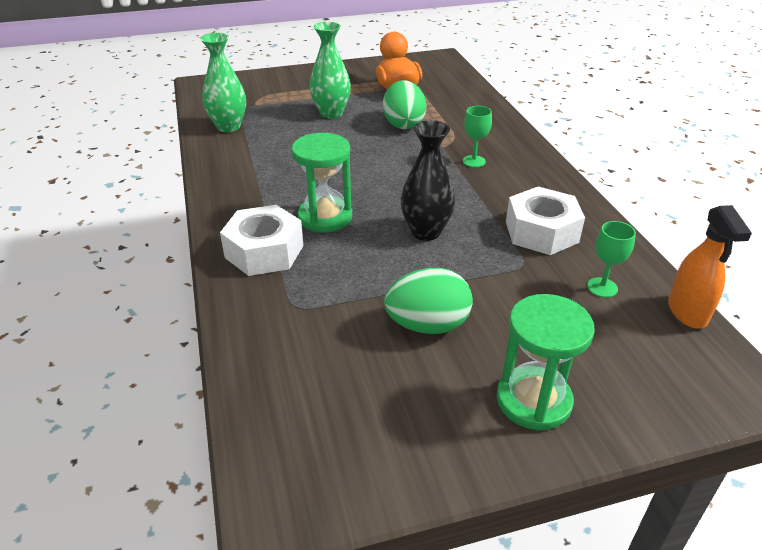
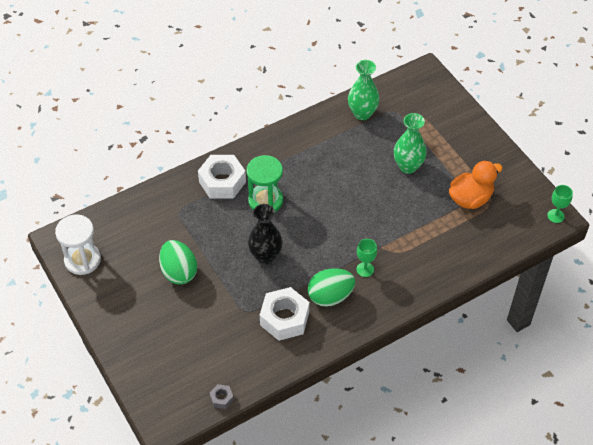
camera: 75 degrees right, 15 degrees up
(351, 467) = (82, 260): none -> white hourglass
(403, 124) = (408, 215): green egg -> green egg (330, 296)
(533, 400) = (135, 325): green hourglass -> none
(602, 287) = (234, 354): green goblet -> green goblet (555, 216)
(687, 312) = (221, 398): orange spray bottle -> grey nut

